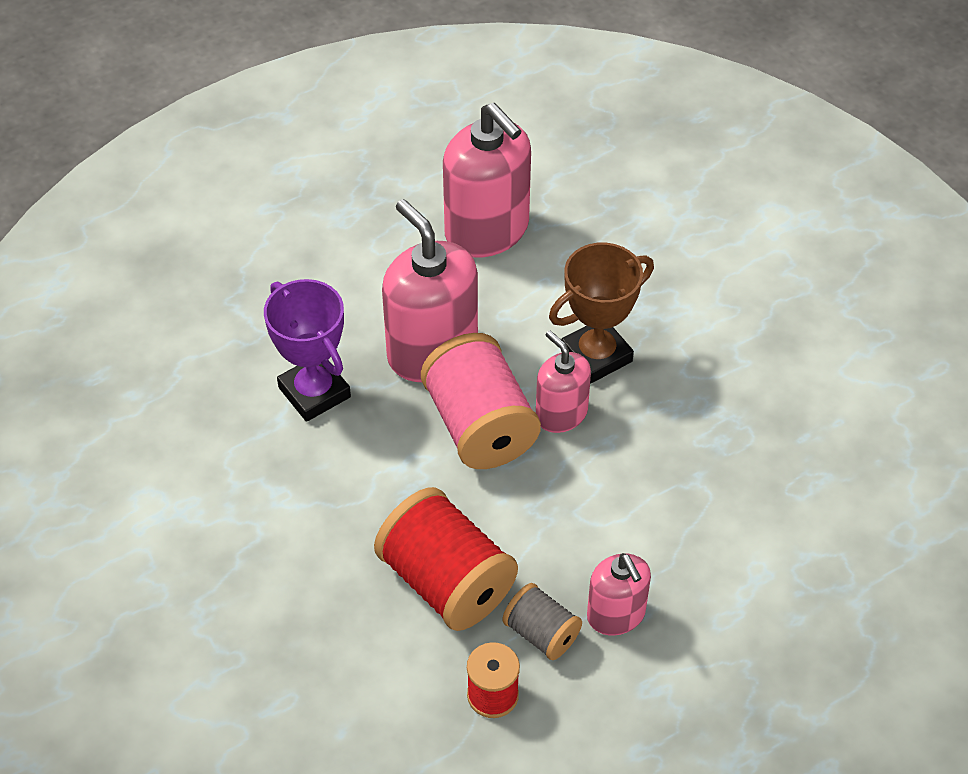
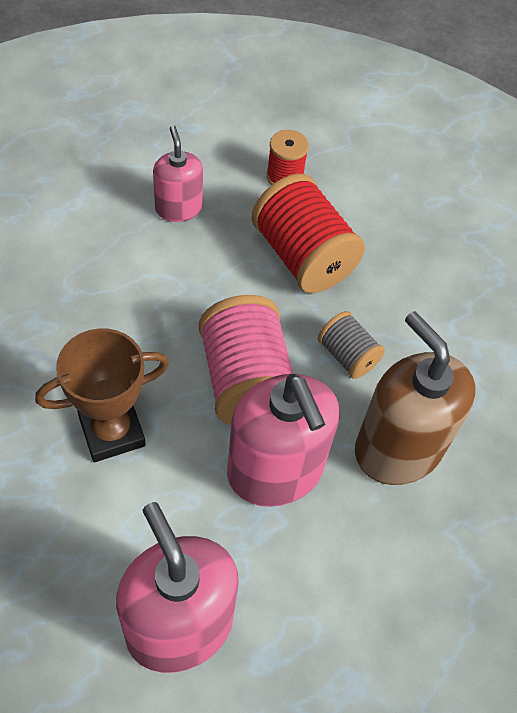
camera: 175 degrees left, 5 degrees up
(314, 392) = (398, 449): purple trophy -> brown soap dispenser
(541, 633) = (238, 207): grey spool -> grey spool (347, 356)
(561, 414) = (167, 377): pink soap dispenser -> none

